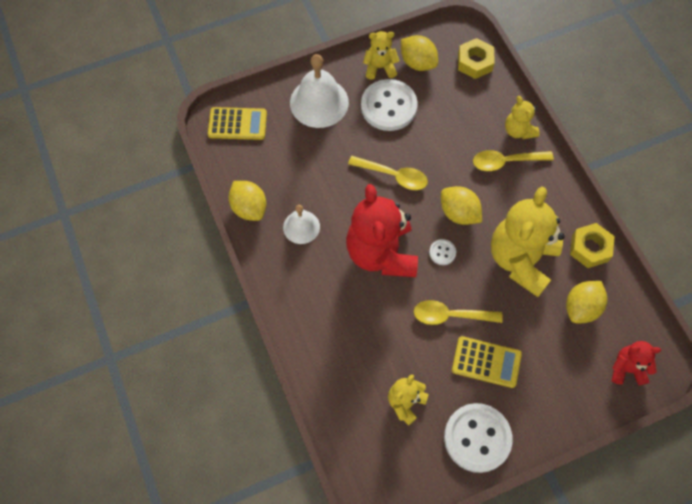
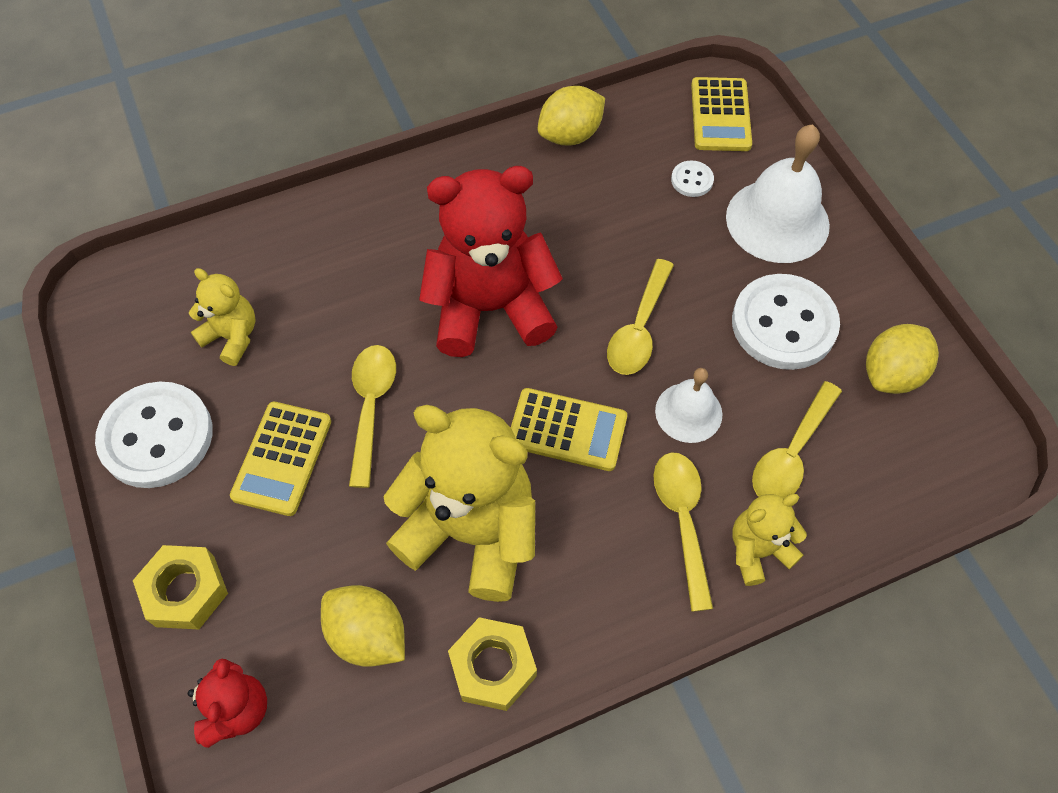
camera: 90 degrees right, 5 degrees down
(301, 227) = (538, 200): white bell -> white bell (688, 412)
(380, 67) = (868, 311): yellow teddy bear -> none
(442, 252) = (489, 400): white button -> white button (692, 180)
(458, 213) = (567, 430): yellow lemon -> yellow calculator
(465, 111) = (791, 453): none -> yellow spoon
(474, 62) = (913, 477): yellow nut -> yellow nut (185, 591)

